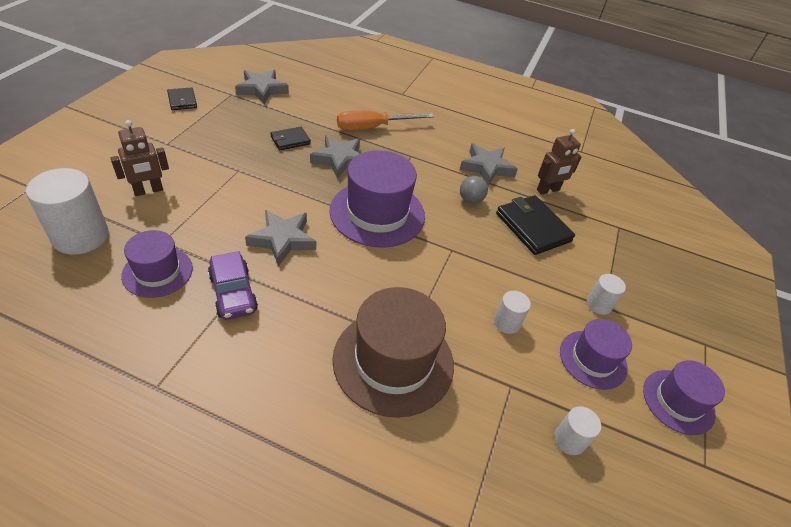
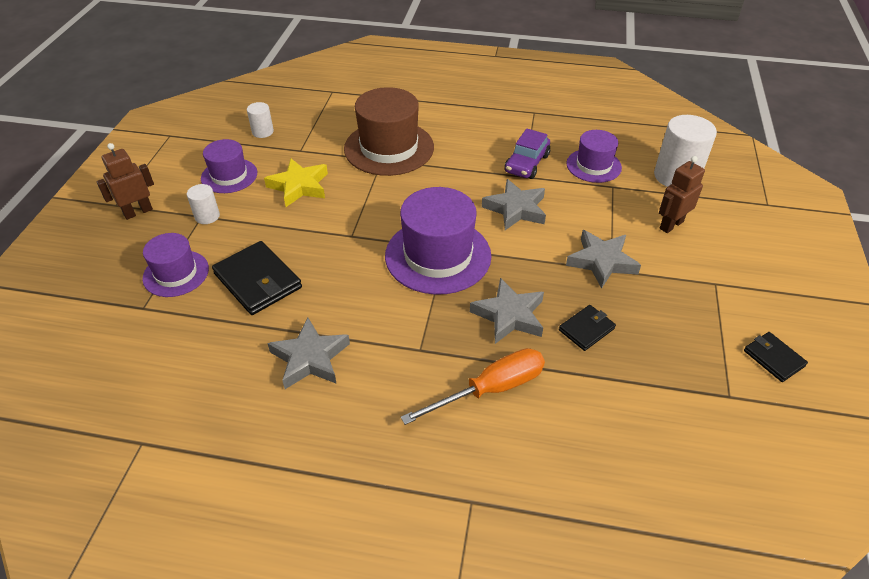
camera: 175 degrees right, 0 degrees up
(233, 293) = (526, 164): purple car -> purple car turned 120 degrees counterclockwise
(262, 89) = (698, 423): grey star -> grey star (601, 261)
(470, 200) = (333, 298): grey ball -> none
(507, 323) = (299, 186): white cylinder -> yellow star
(548, 190) = (224, 341): brown robot -> brown robot (138, 212)
(678, 401) = (168, 163): purple hat -> purple hat (176, 273)

